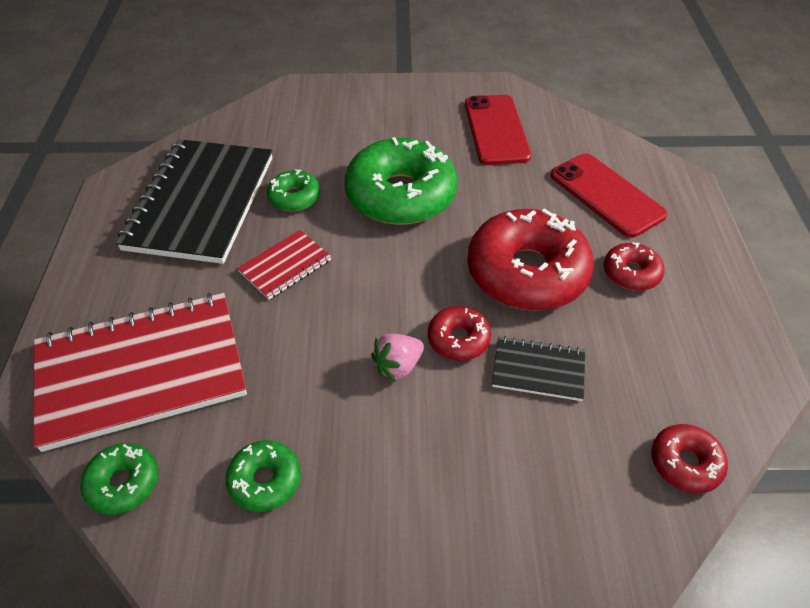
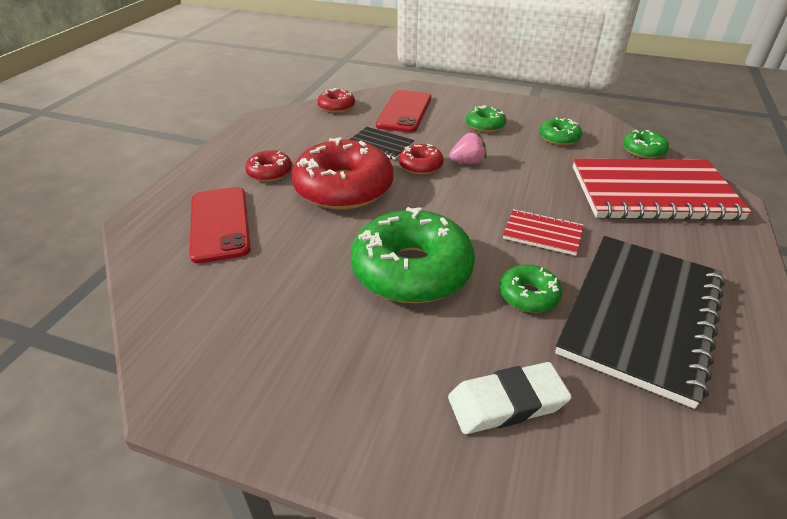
camera: 160 degrees left, 10 degrees down
(285, 266) = (542, 233): red notebook -> red notebook turned 45 degrees clockwise
(302, 127) = (507, 403): none -> white eraser
(399, 483) = (485, 125): none -> green donut
(496, 130) = (251, 322): red phone -> red phone (404, 112)

